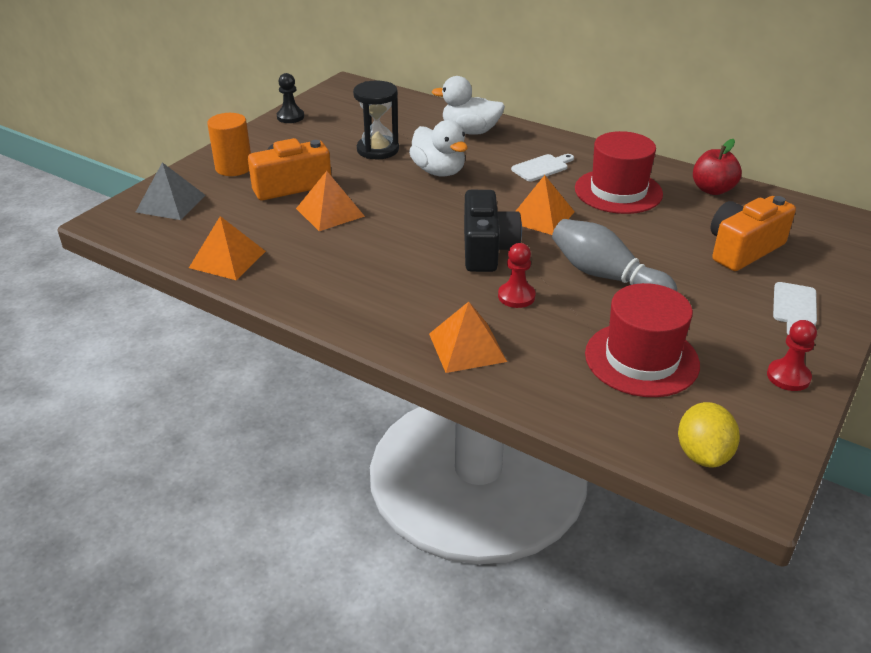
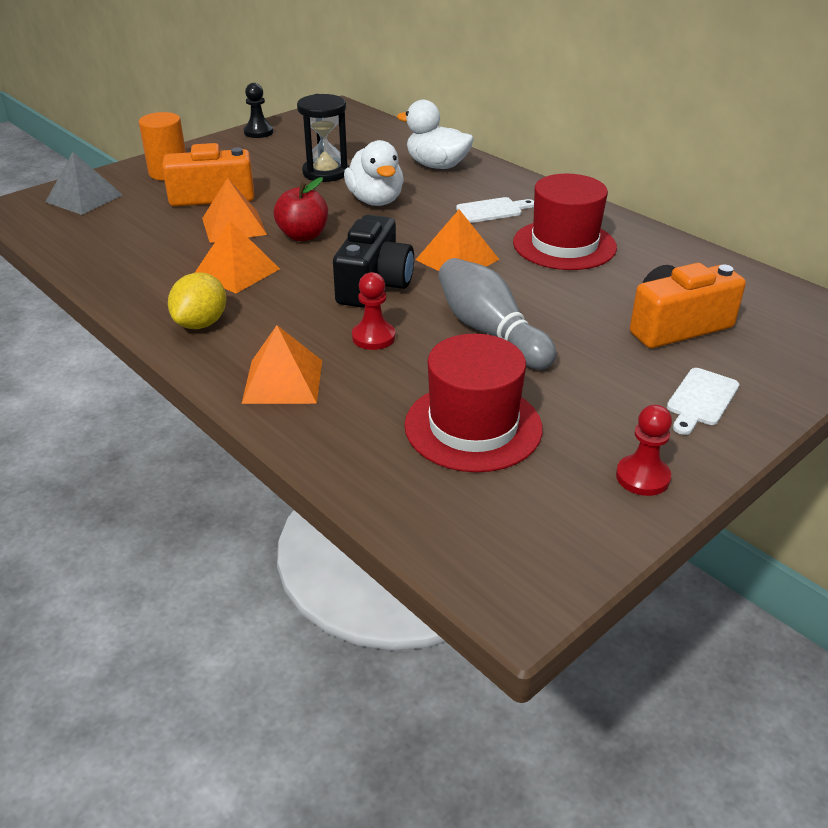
camera: 15 degrees right, 0 degrees up
(227, 259) = (100, 257): orange pyramid -> orange pyramid (237, 271)
(703, 454) = (477, 546): yellow lemon -> yellow lemon (201, 323)
(712, 190) = (679, 257): red apple -> red apple (303, 235)

